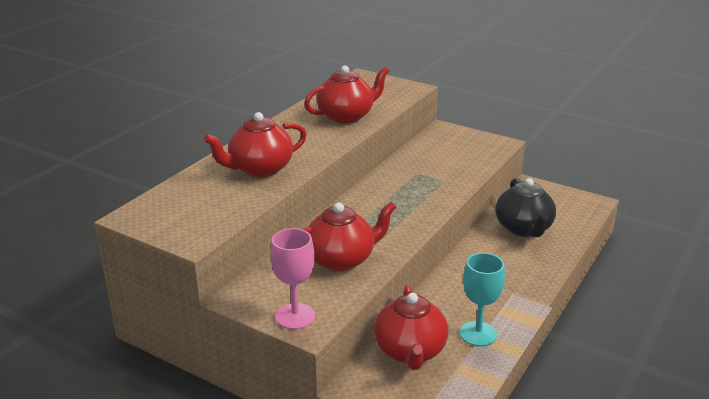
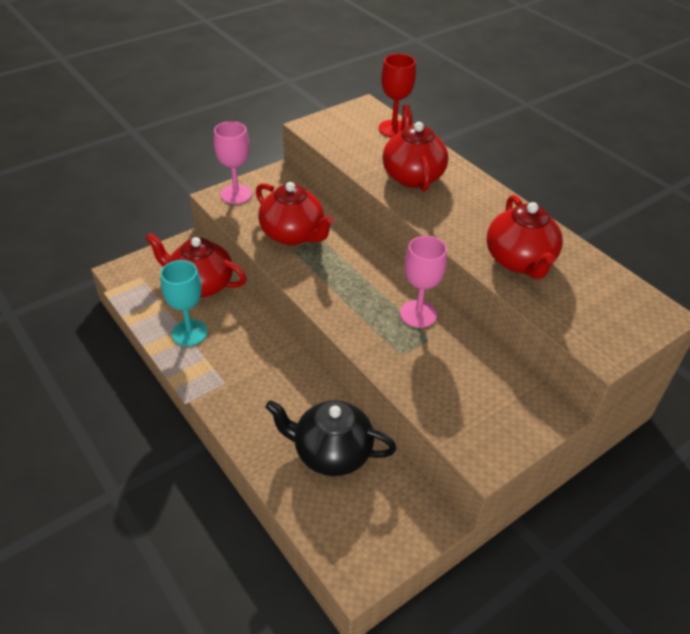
camera: 110 degrees right, 15 degrees up
(175, 192) = (394, 129): none -> red goblet
(341, 259) = (293, 235): red teapot -> red teapot turned 45 degrees counterclockwise
(396, 181) = (418, 314): none -> pink goblet

